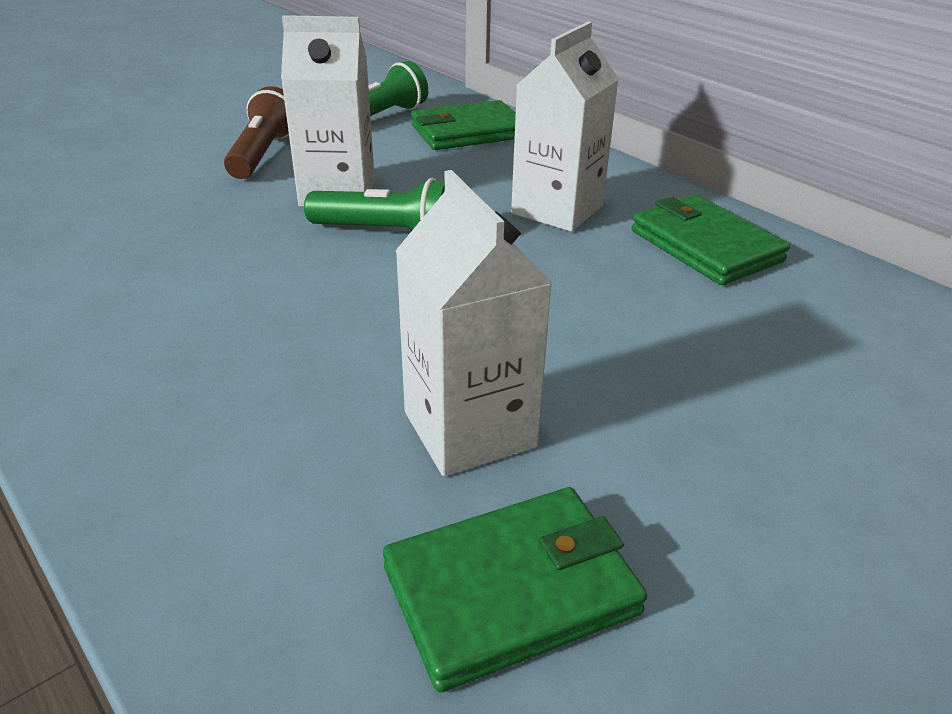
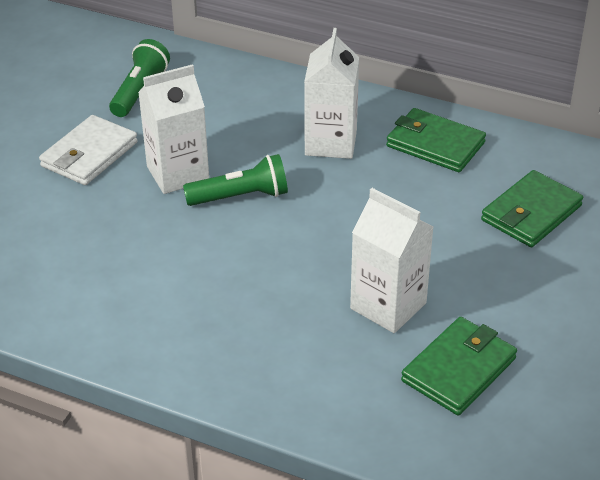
camera: 25 degrees left, 5 degrees up
(263, 154) = (89, 154): brown flashlight -> white wallet
(468, 132) = (218, 86): green wallet -> green wallet (531, 213)

